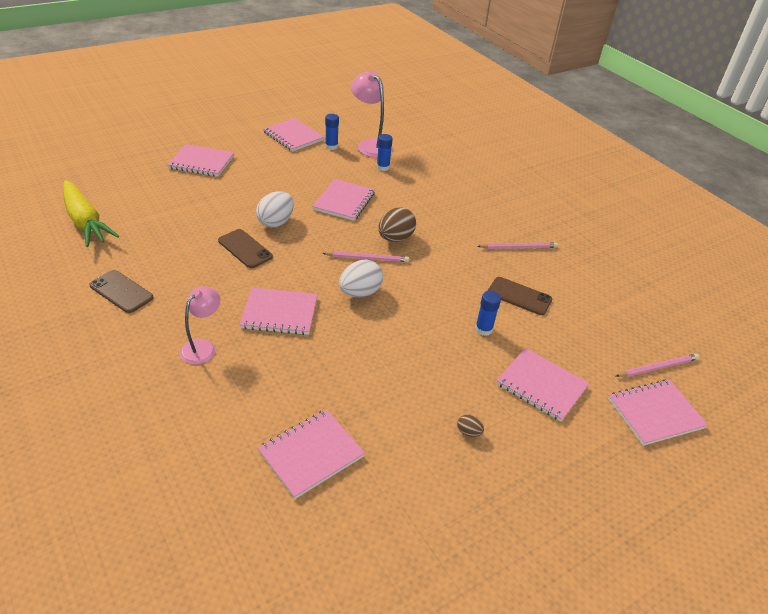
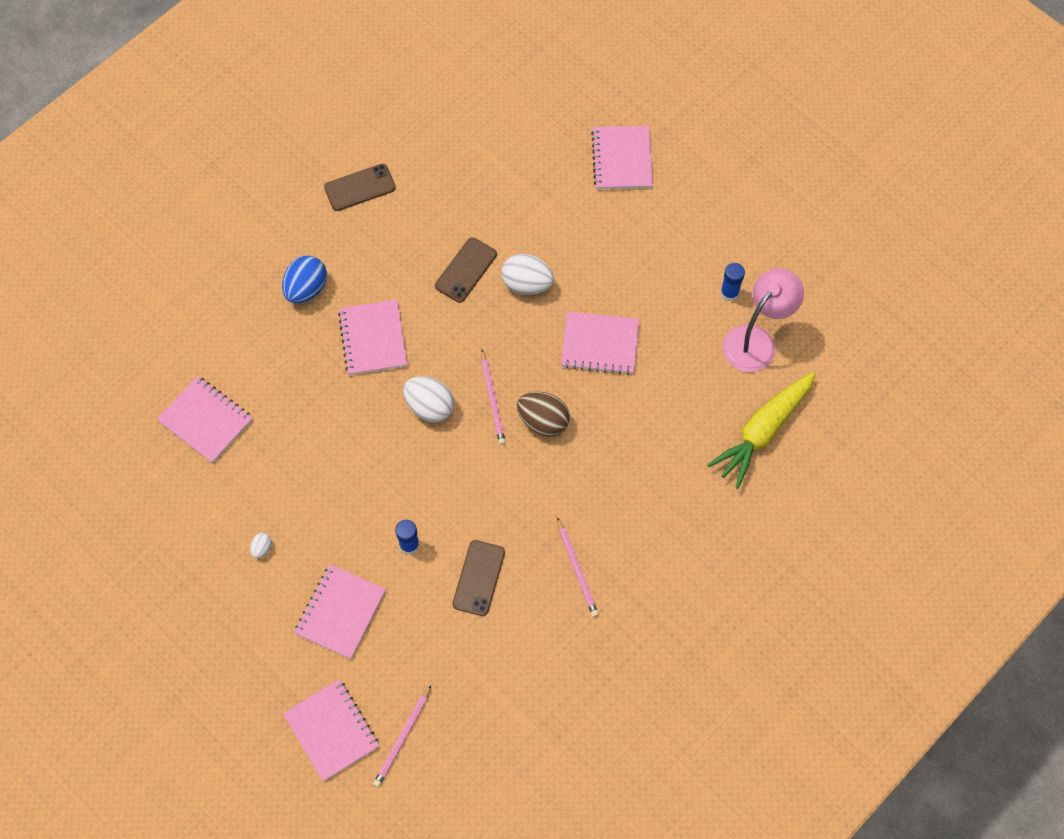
camera: 80 degrees right, 25 degrees up
(85, 221) = (458, 102): yellow carrot -> yellow carrot (762, 432)
(121, 292) = (360, 187): brown phone -> brown phone turned 45 degrees clockwise
(203, 347) = (306, 289): pink lamp -> blue egg
(293, 136) = (735, 238): pink notebook -> none
(383, 167) = (702, 370): blue glue stick -> none
(468, 432) = (262, 548): brown egg -> white egg
(658, 367) = (402, 738): pink pencil -> pink pencil turned 60 degrees clockwise

